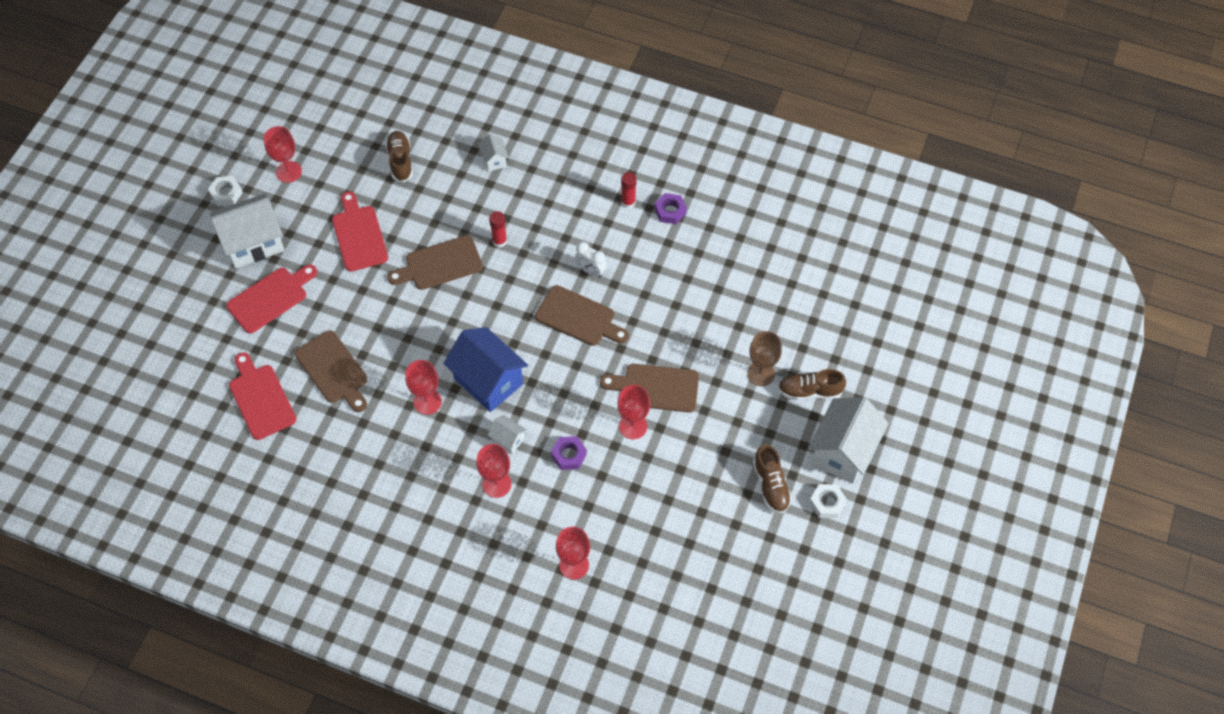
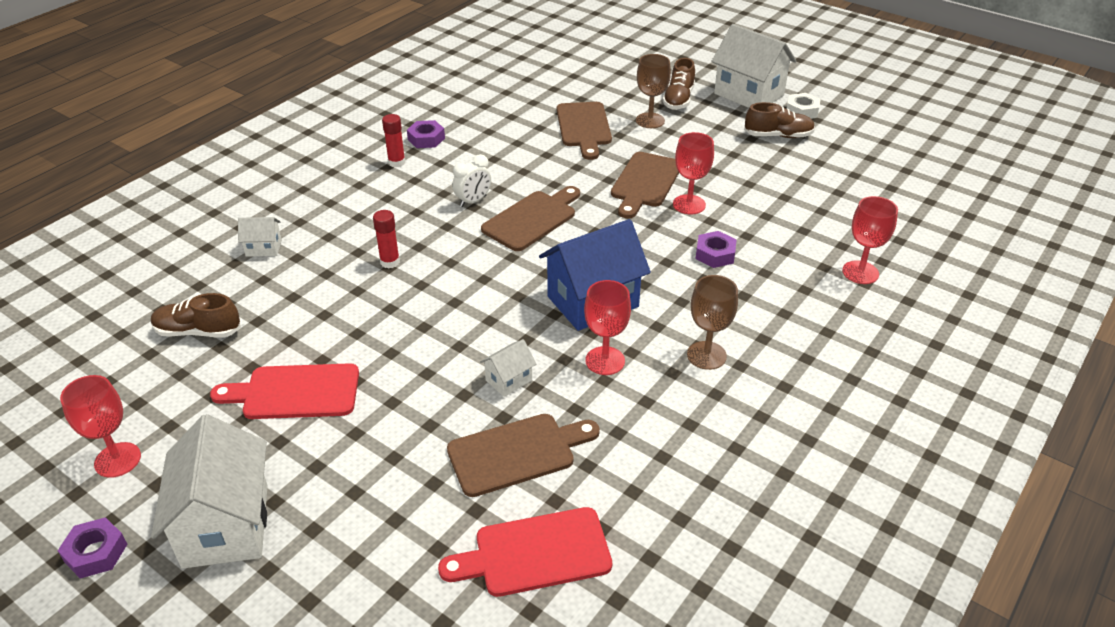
camera: 75 degrees left, 20 degrees down
(226, 193) = (95, 553): white nut -> purple nut
(270, 298) = (348, 516): red cutting board -> none
(440, 264) = (394, 318): brown cutting board -> brown cutting board (584, 127)
(448, 465) = (706, 355): none -> brown goblet
(497, 484) = (743, 316): red goblet -> none
(508, 439) = (682, 298): white house -> white house (508, 380)

